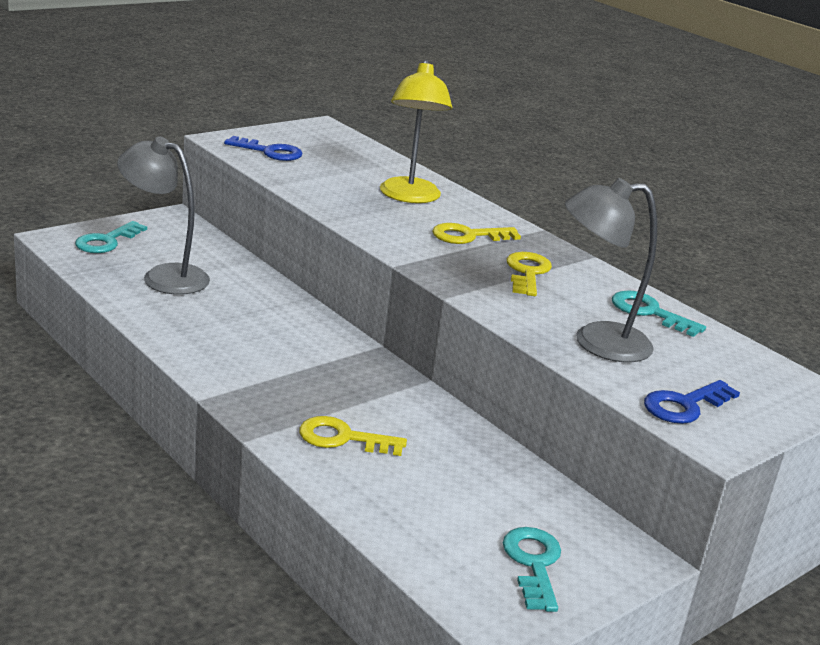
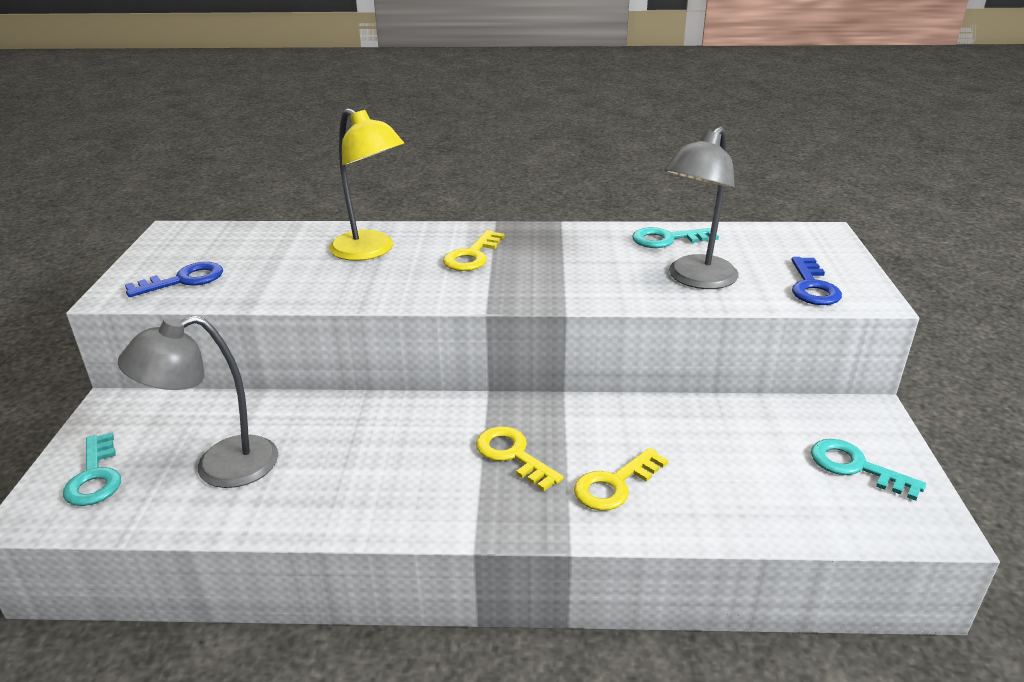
camera: 45 degrees left, 5 degrees up
(527, 272) = (560, 258): yellow key -> yellow key (513, 455)

